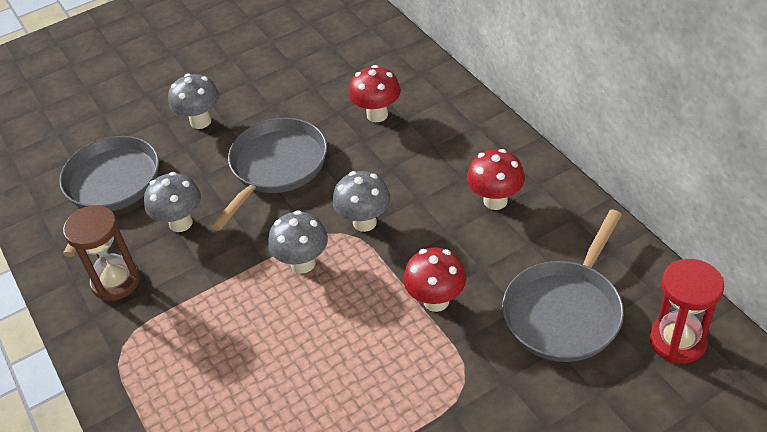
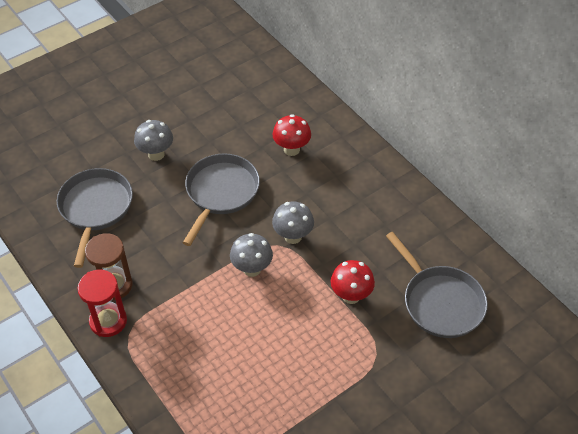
camera: 10 degrees left, 5 degrees up
(181, 223) = (155, 238): grey mushroom -> none
(495, 201) = (385, 219): red mushroom -> none
(565, 312) = (440, 302): grey pan -> grey pan turned 60 degrees counterclockwise
(677, 341) = (517, 321): red hourglass -> red hourglass (108, 321)

